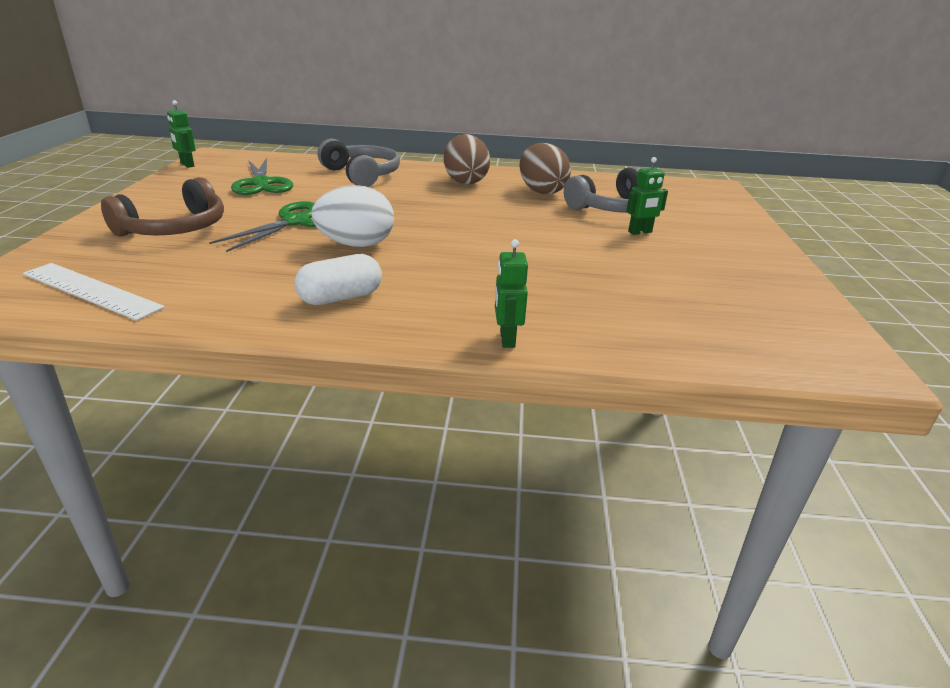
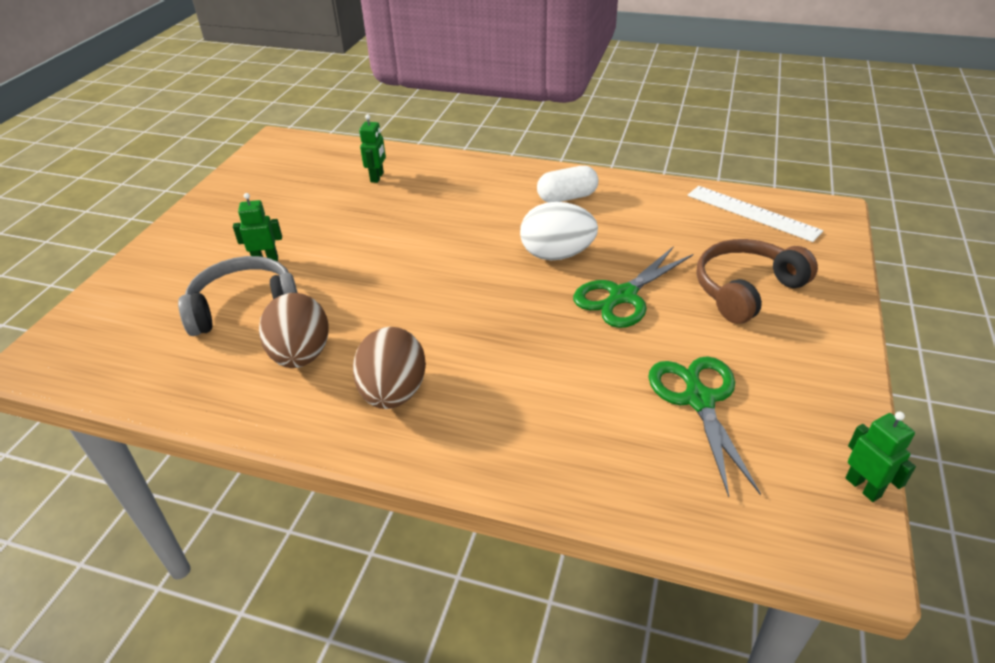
camera: 165 degrees left, 10 degrees up
(362, 175) = (550, 426): grey headphones -> none
(506, 339) = (464, 163): green robot -> green robot (377, 177)

